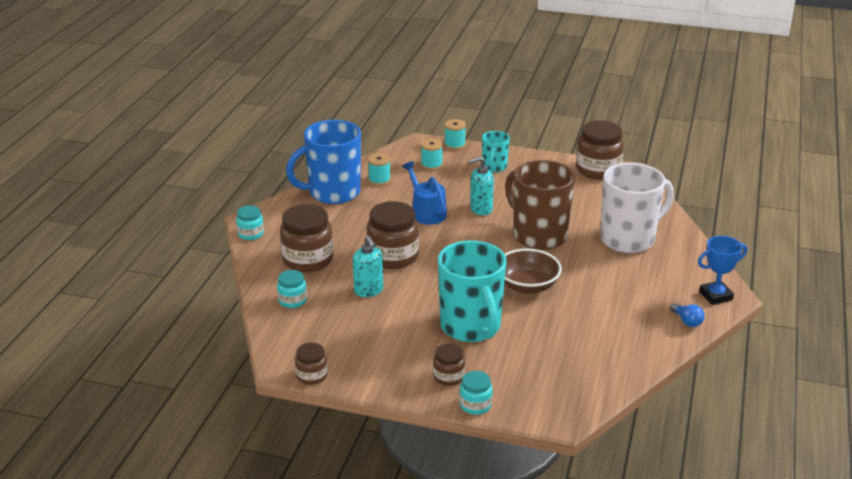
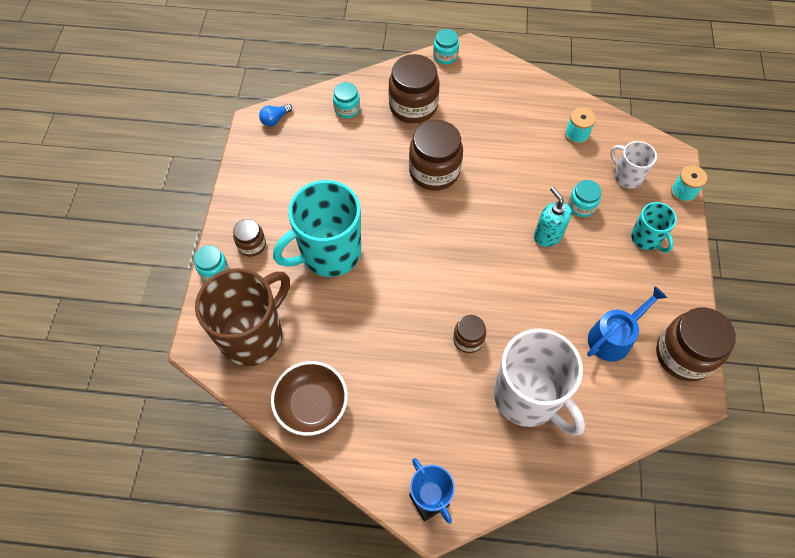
camera: 80 degrees right, 30 degrees up
(312, 376) = (244, 144): brown jar -> brown jar (468, 339)
(333, 193) = (537, 101): blue mug -> none
(368, 290) = (373, 162): turquoise soap dispenser -> none
(426, 212) = (524, 187): blue watering can -> blue watering can (613, 337)
(431, 165) = (627, 176): turquoise spool -> white mug
(455, 189) = (581, 206): none -> turquoise jar
(494, 167) = (646, 238): turquoise mug -> turquoise mug turned 120 degrees counterclockwise
(527, 286) = (408, 296): brown bowl -> brown bowl (312, 405)
(538, 235) = (508, 298): brown mug -> brown mug (253, 335)
(687, 321) = (372, 465): blue light bulb -> blue light bulb (275, 119)

